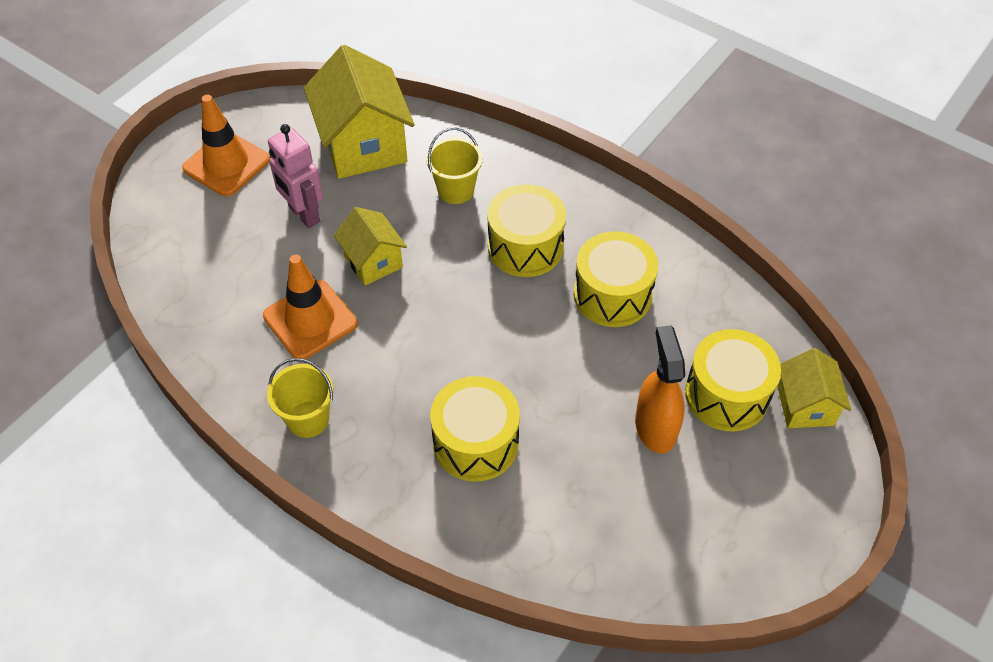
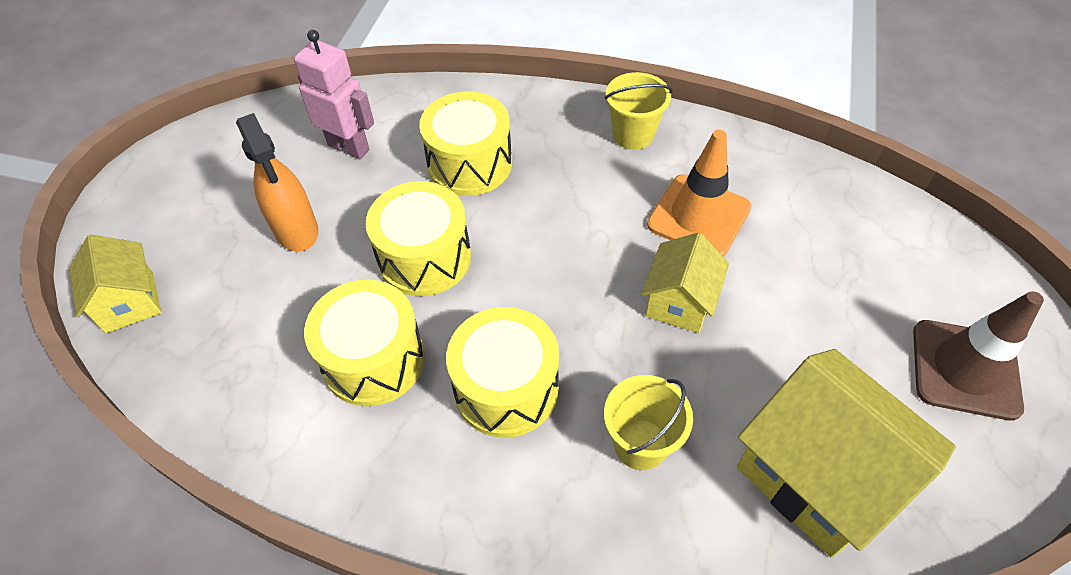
camera: 160 degrees right, 0 degrees up
(226, 164) = (965, 369): orange traffic cone -> brown traffic cone
(303, 214) = (806, 332): pink robot -> pink robot (349, 147)
(373, 261) = (679, 302): yellow house -> yellow house turned 75 degrees clockwise
(726, 394) = (220, 285): yellow drum -> yellow drum (424, 257)

